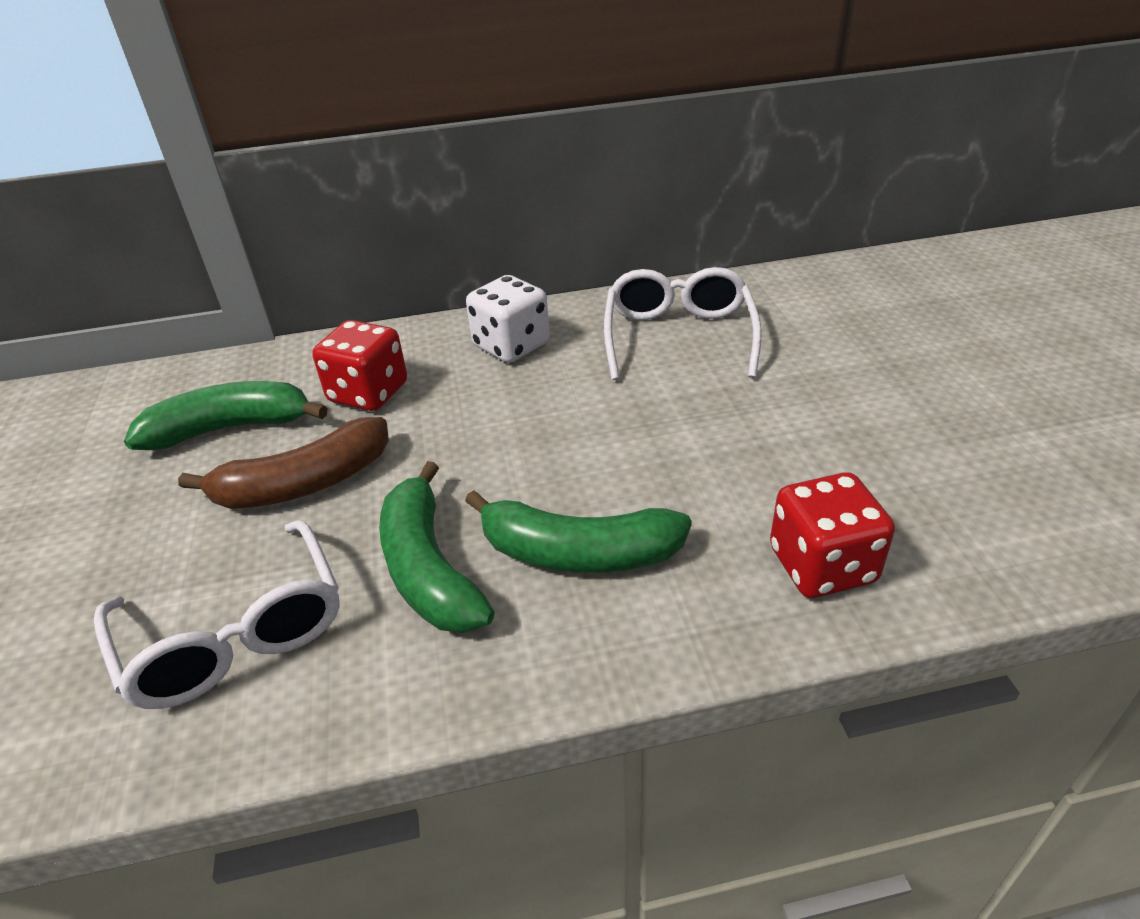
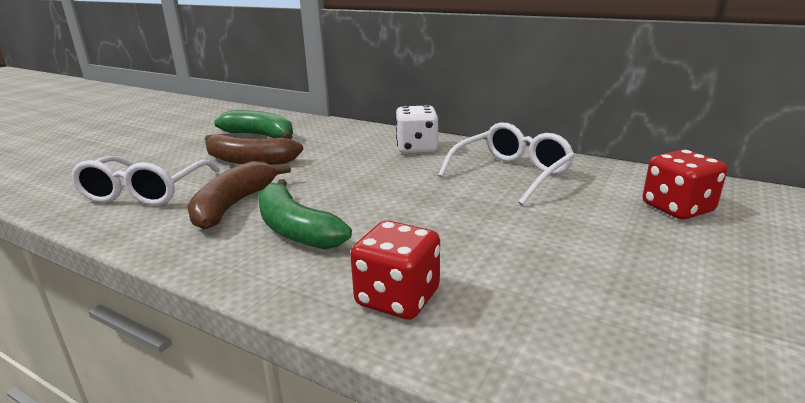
camera: 40 degrees right, 15 degrees down
(368, 393) = (326, 143): red dice -> red dice (677, 208)
(429, 568) = (234, 205): green banana -> brown banana

